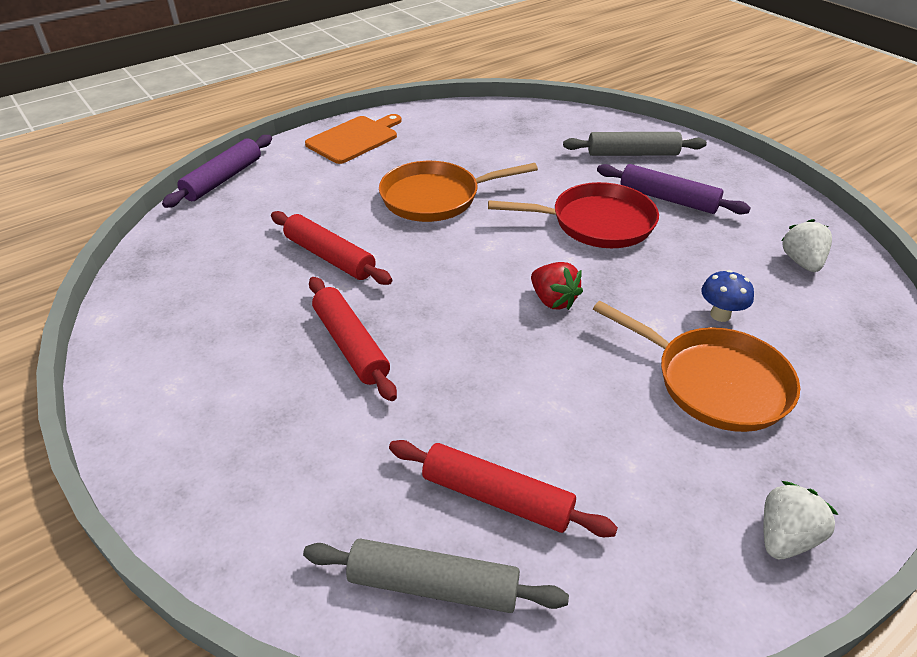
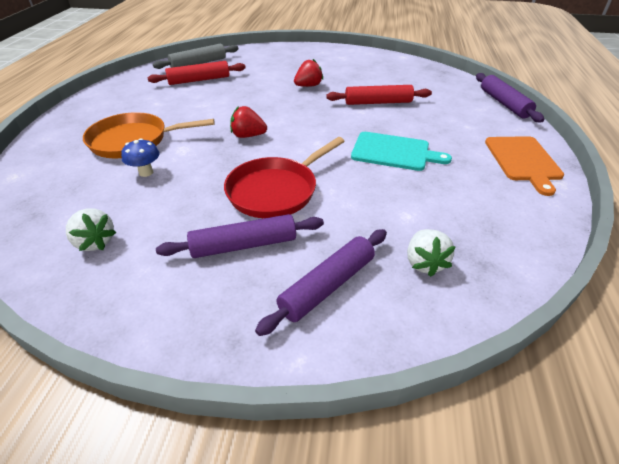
camera: 135 degrees right, 0 degrees up
(351, 345) = (308, 86): red rolling pin -> red strawberry
(435, 198) = (394, 152): orange pan -> turquoise cutting board
(632, 154) = (327, 285): grey rolling pin -> purple rolling pin
(785, 537) = (83, 110): white strawberry -> white strawberry (424, 263)

